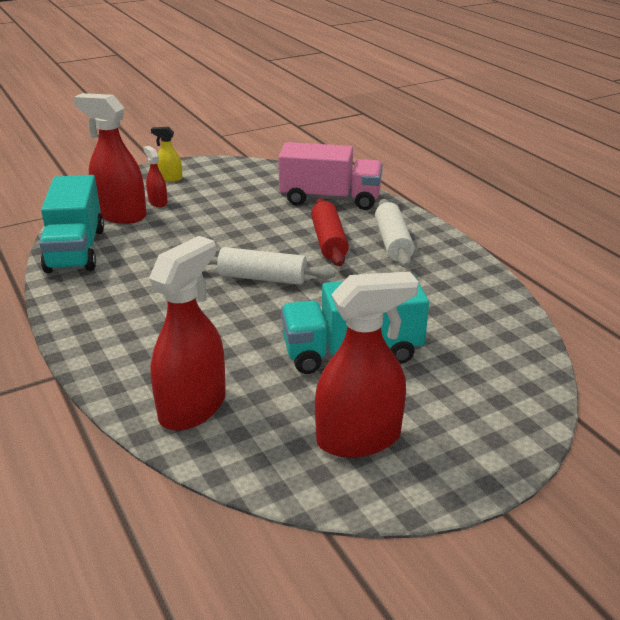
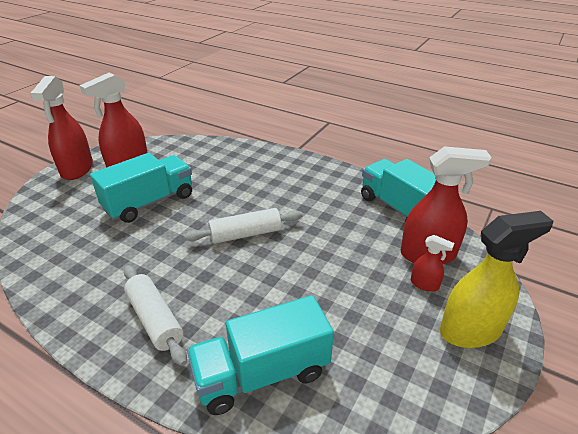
camera: 150 degrees right, 5 degrees up
(170, 178) = (470, 330): yellow spray bottle -> yellow spray bottle, size x2.09
(193, 407) = (216, 154): red spray bottle -> red spray bottle (77, 169)
(329, 241) = (219, 295): red rolling pin -> none
(330, 199) = (261, 373): pink truck -> turquoise truck

